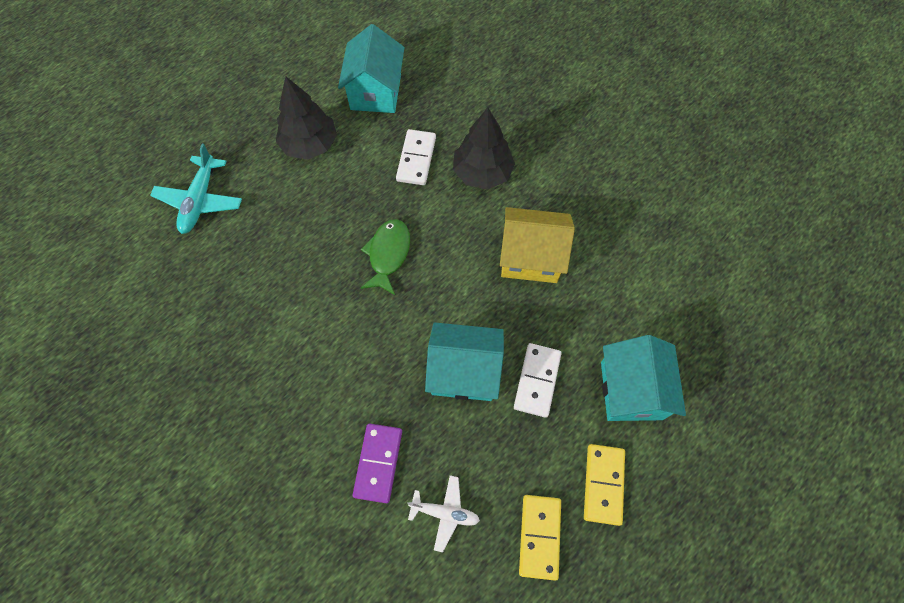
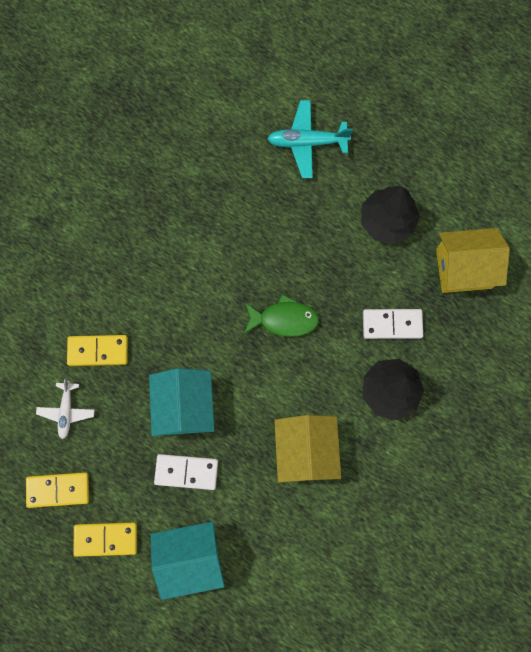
camera: 80 degrees right, 10 degrees up
(376, 92) = (463, 268): turquoise house -> yellow house
(378, 463) = (98, 351): purple domino -> yellow domino

